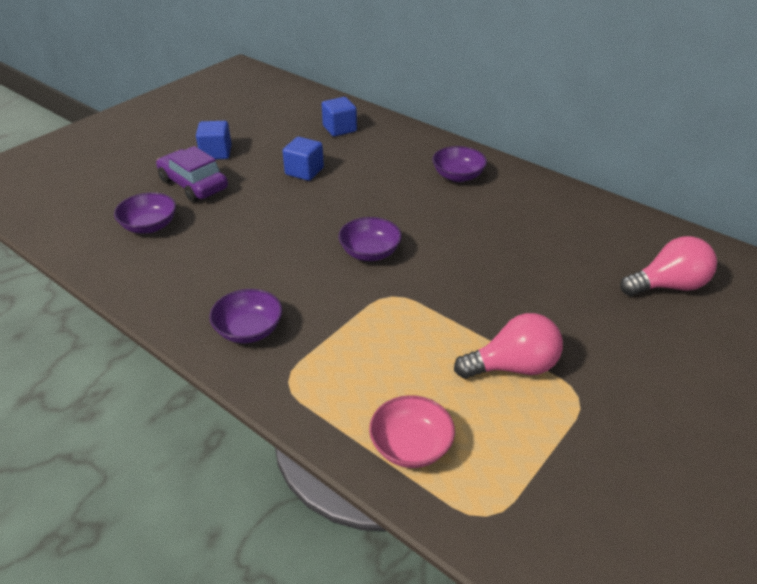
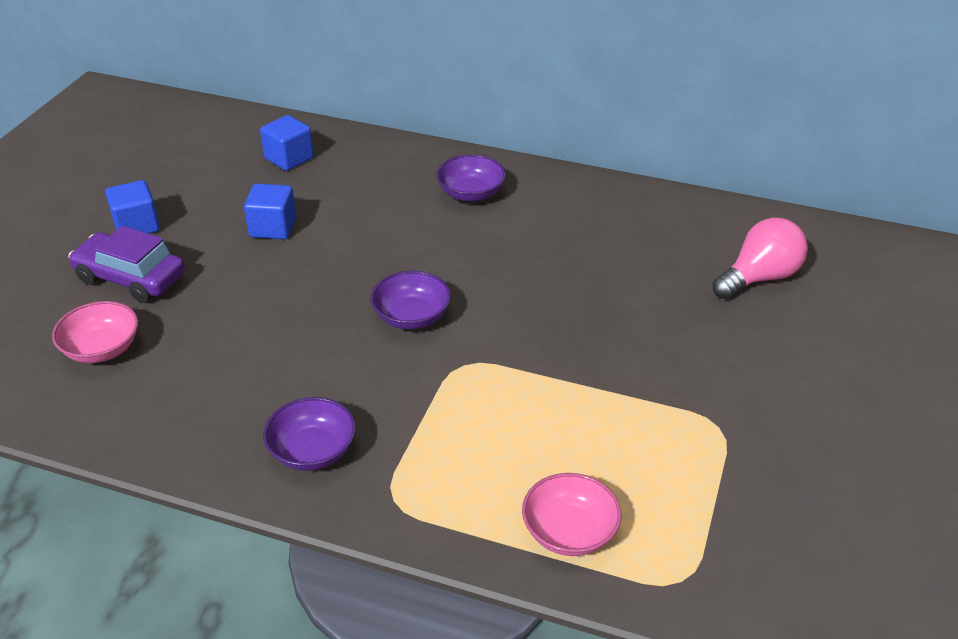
camera: 20 degrees left, 0 degrees up
(149, 226) = (102, 349): purple bowl -> pink bowl
(513, 367) = (638, 413): pink light bulb -> none

